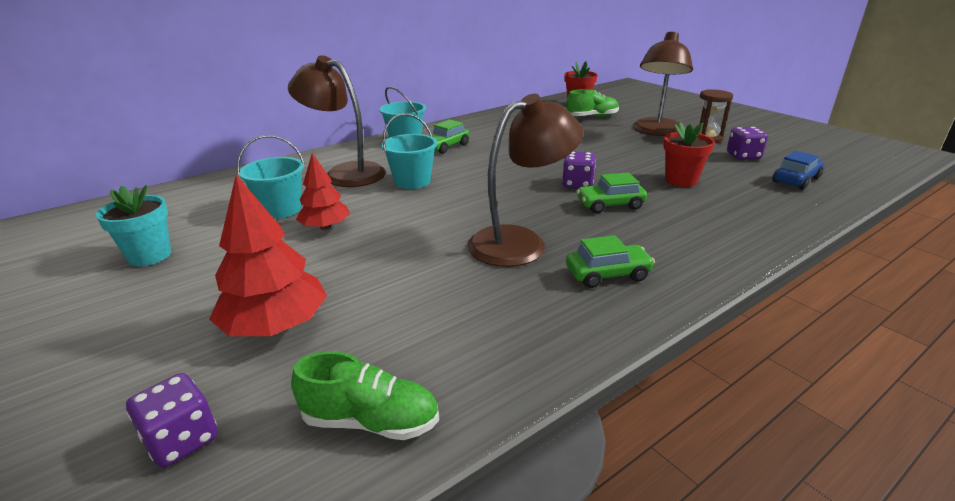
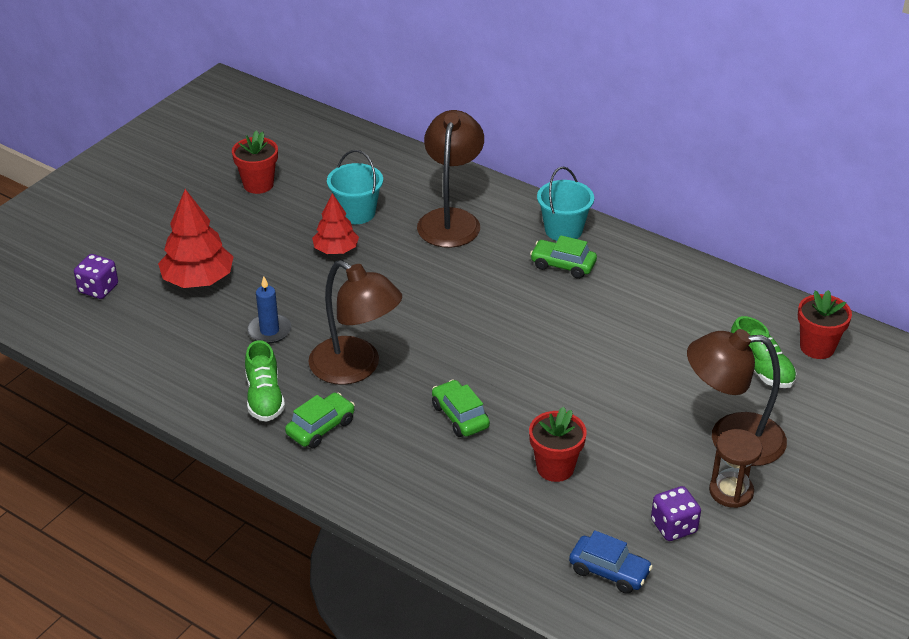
camera: 70 degrees right, 10 degrees up
(150, 256) = (258, 184): turquoise flower pot -> red flower pot
(371, 421) = (128, 350): green shoe -> green shoe (264, 398)
(412, 181) = (453, 269): turquoise bucket -> none
(424, 284) = (269, 331): none -> blue candle
(577, 184) = (503, 386): purple dice -> none
(607, 274) = (321, 427): green car -> green car turned 105 degrees counterclockwise

